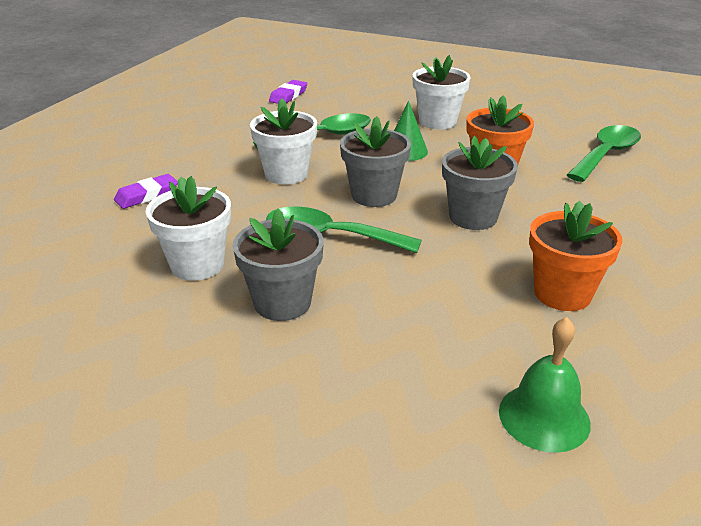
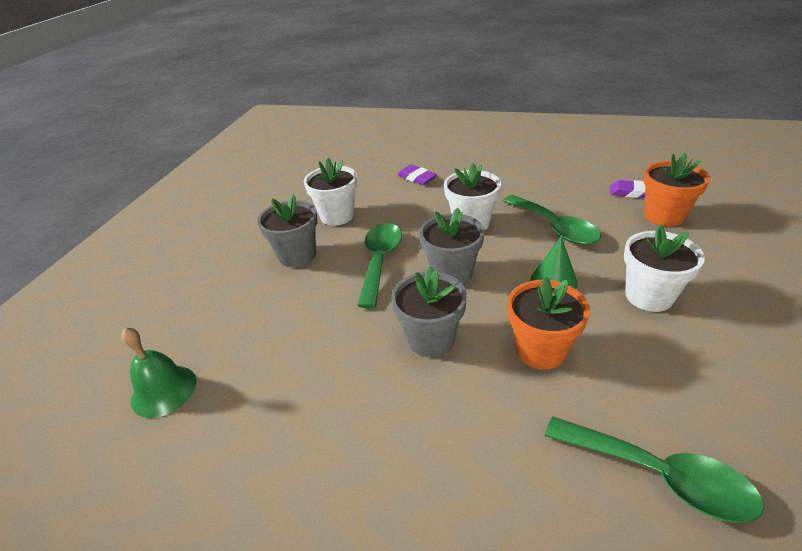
camera: 85 degrees right, 5 degrees up
(562, 293) = (307, 407): orange flower pot -> orange flower pot (663, 216)

